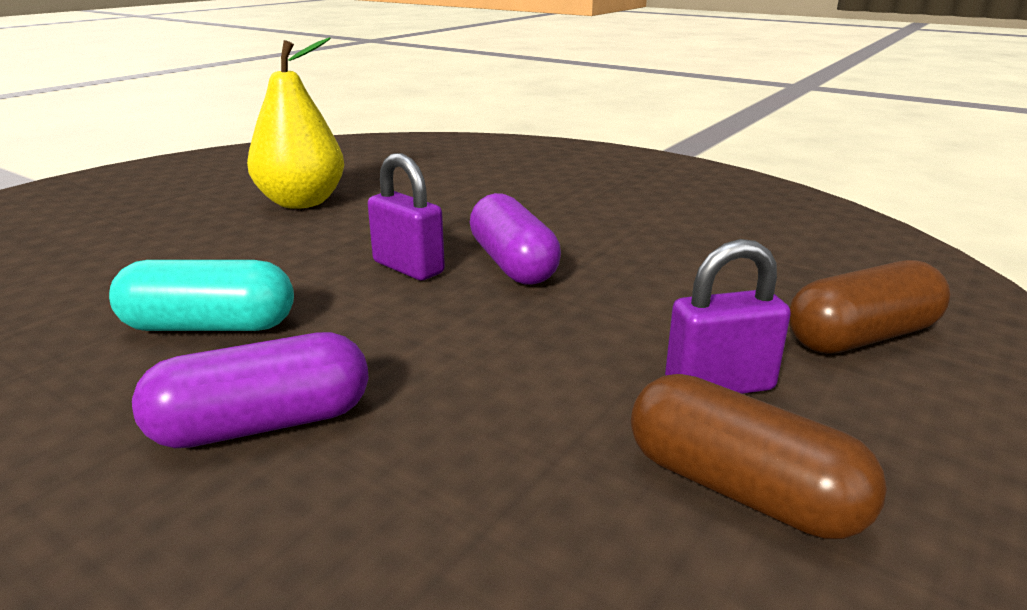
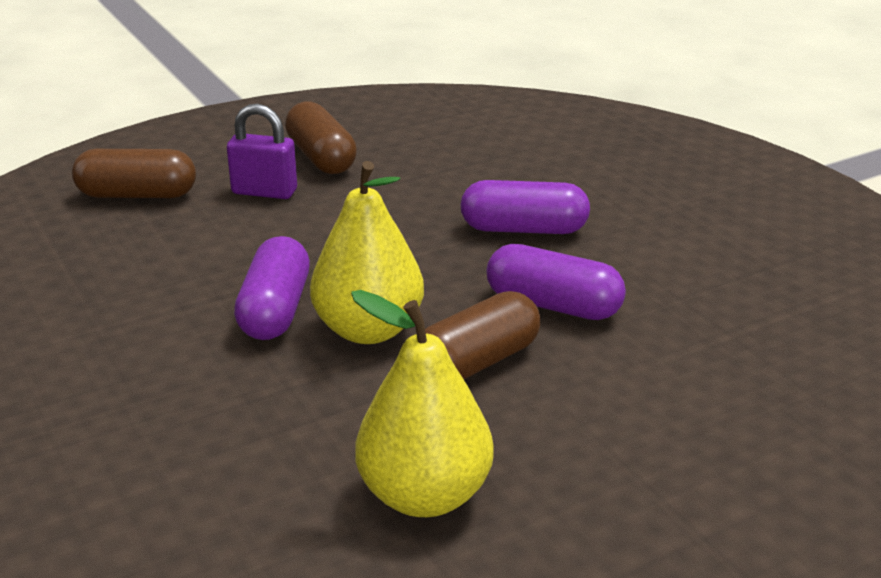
camera: 155 degrees left, 5 degrees up
(210, 326) = (553, 305): turquoise capsule -> purple capsule
(289, 265) = (475, 363): none -> brown capsule
(408, 267) = (368, 330): purple padlock -> yellow pear

